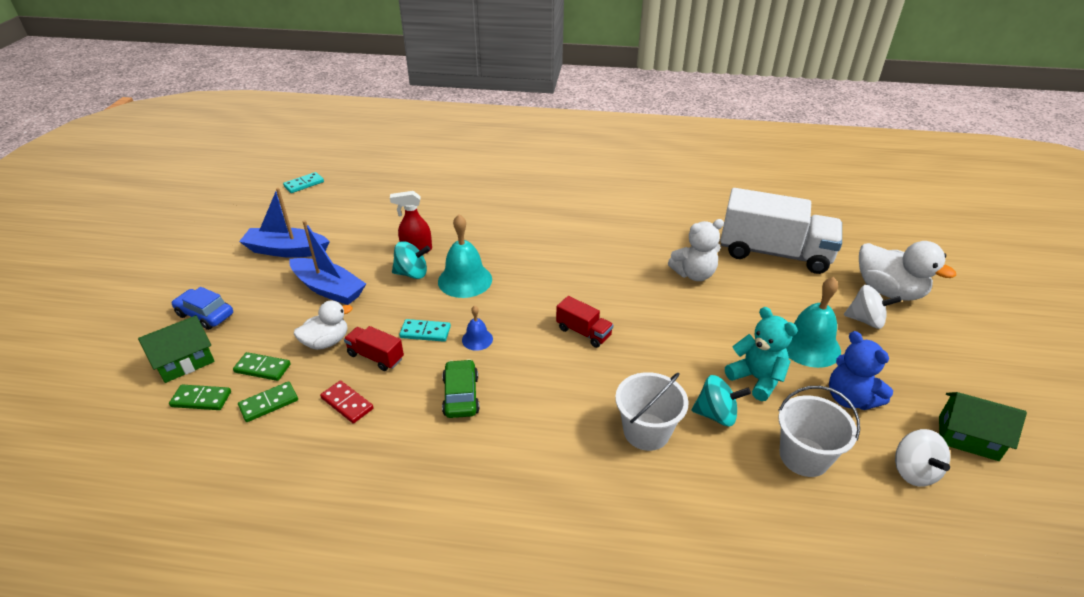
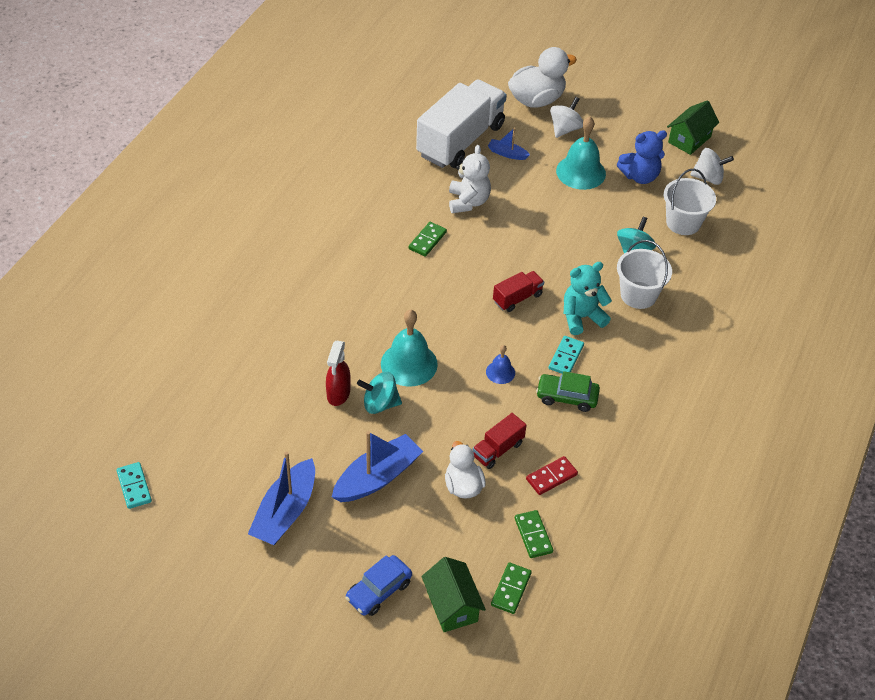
camera: 75 degrees left, 10 degrees up
(262, 368) = (484, 539): green domino -> green domino (427, 240)
(412, 273) = (380, 404): turquoise spinning top -> turquoise spinning top turned 105 degrees counterclockwise
(425, 332) = (477, 408): turquoise domino -> turquoise domino (566, 357)
(756, 379) = (605, 215): turquoise teddy bear -> turquoise teddy bear (581, 317)
(785, 286) = (507, 154): none -> blue boat

